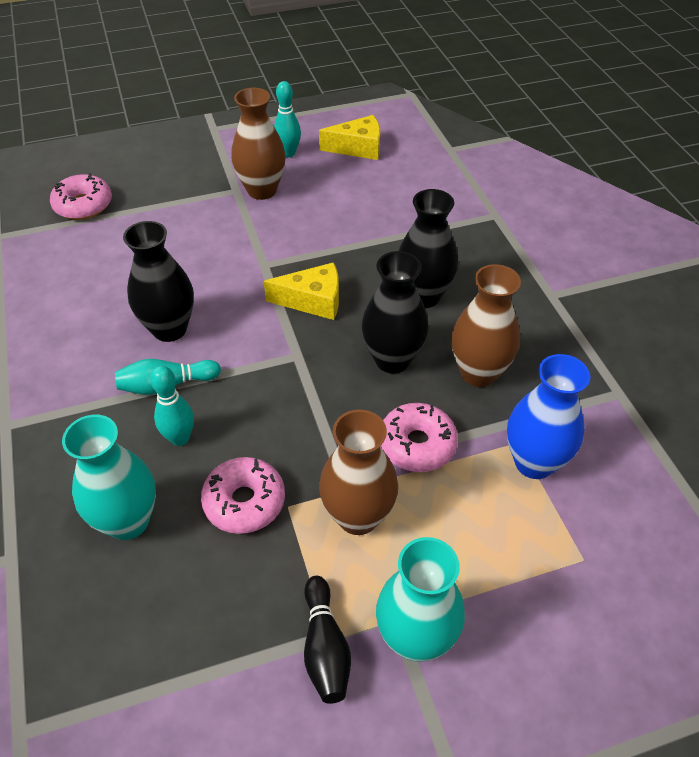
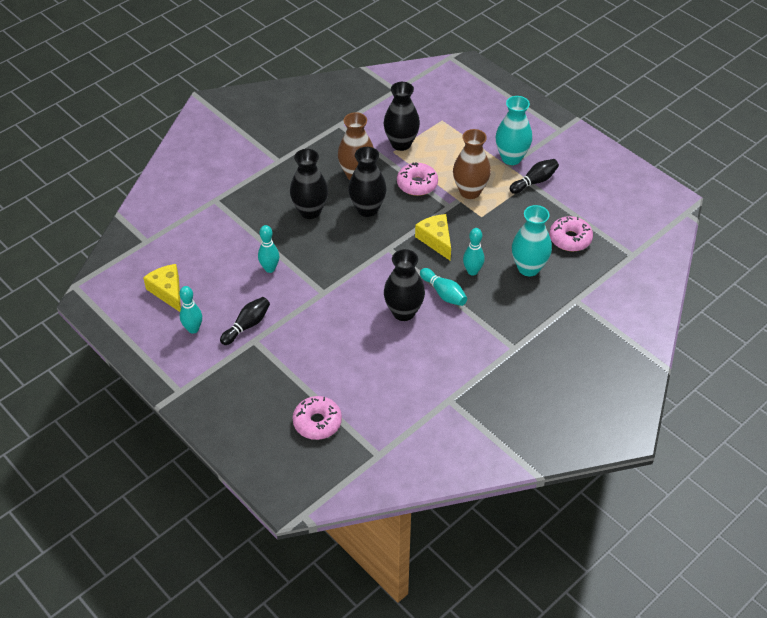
camera: 115 degrees left, 0 degrees up
(244, 502) = (489, 232): pink donut -> pink donut (570, 239)
(262, 190) = (247, 325): brown vase -> black bowling pin
(313, 301) = (342, 257): yellow cheese -> yellow cheese (436, 240)
(339, 230) = (270, 268): none -> turquoise bowling pin
(534, 462) = (401, 144): blue vase -> black vase

